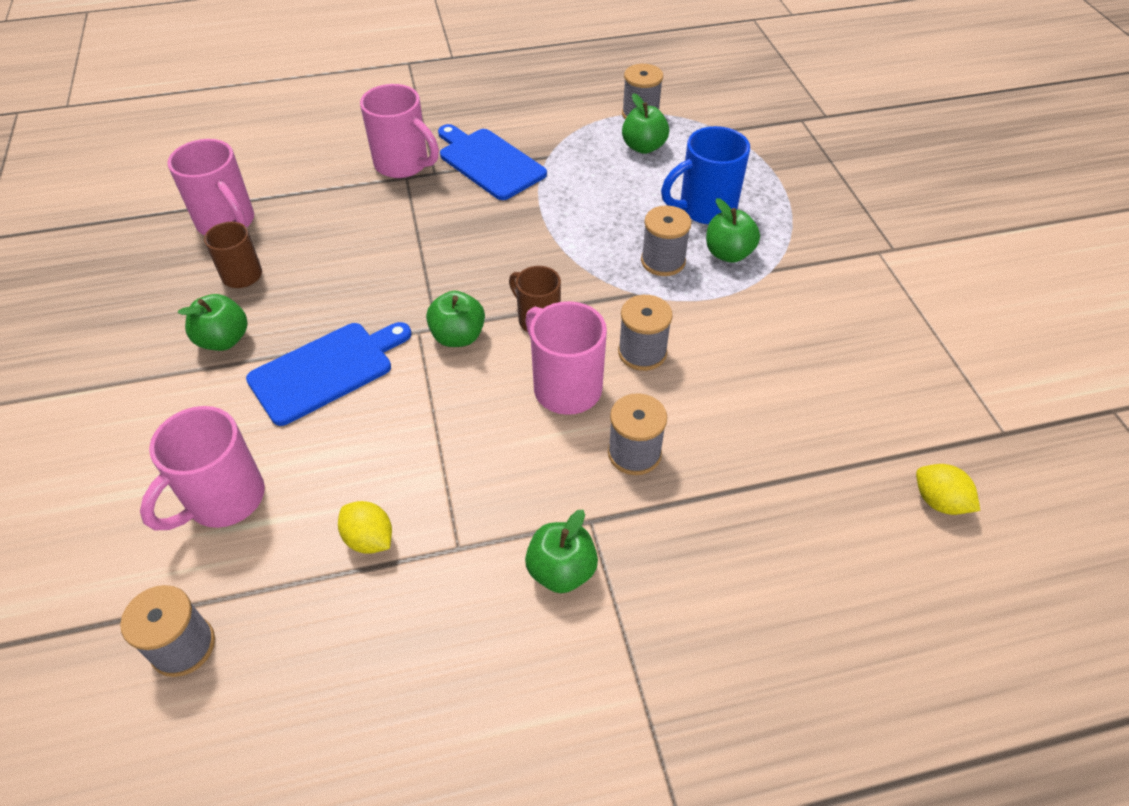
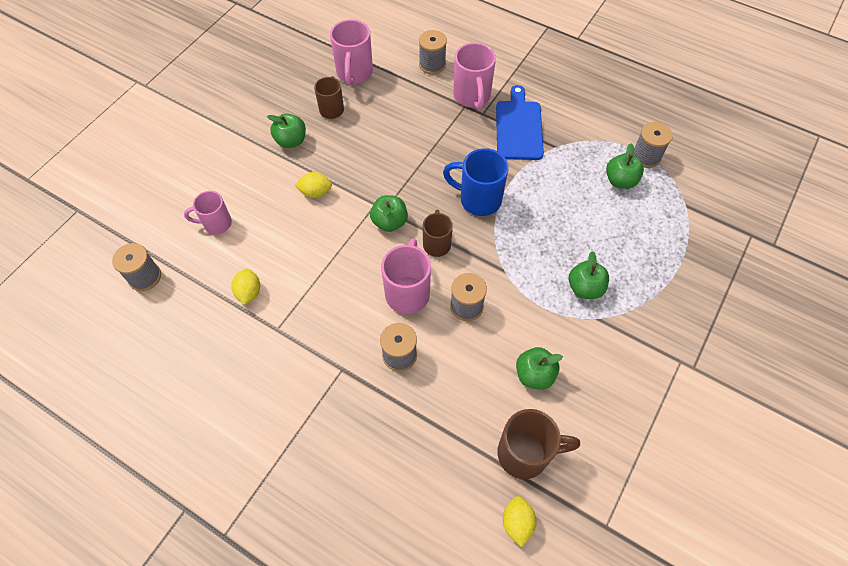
camera: 45 degrees right, 10 degrees up
(224, 500) = (216, 224): pink mug -> pink mug, size x0.65
(326, 370) = (315, 192): blue cutting board -> yellow lemon
(561, 571) = (304, 380): green apple -> green apple (534, 375)
(663, 261) = (541, 263): grey spool -> grey spool (432, 65)
(705, 209) = (606, 249): blue mug -> blue mug (478, 199)
(865, 435) = (525, 453): none -> brown mug

